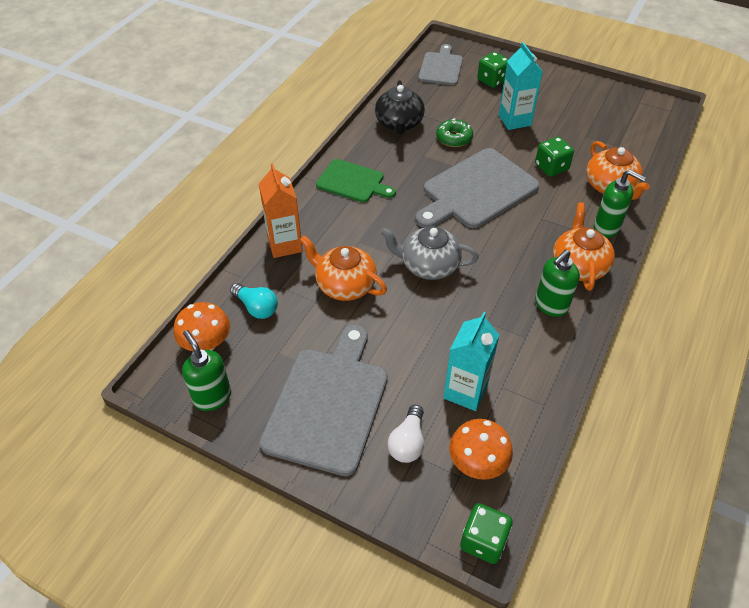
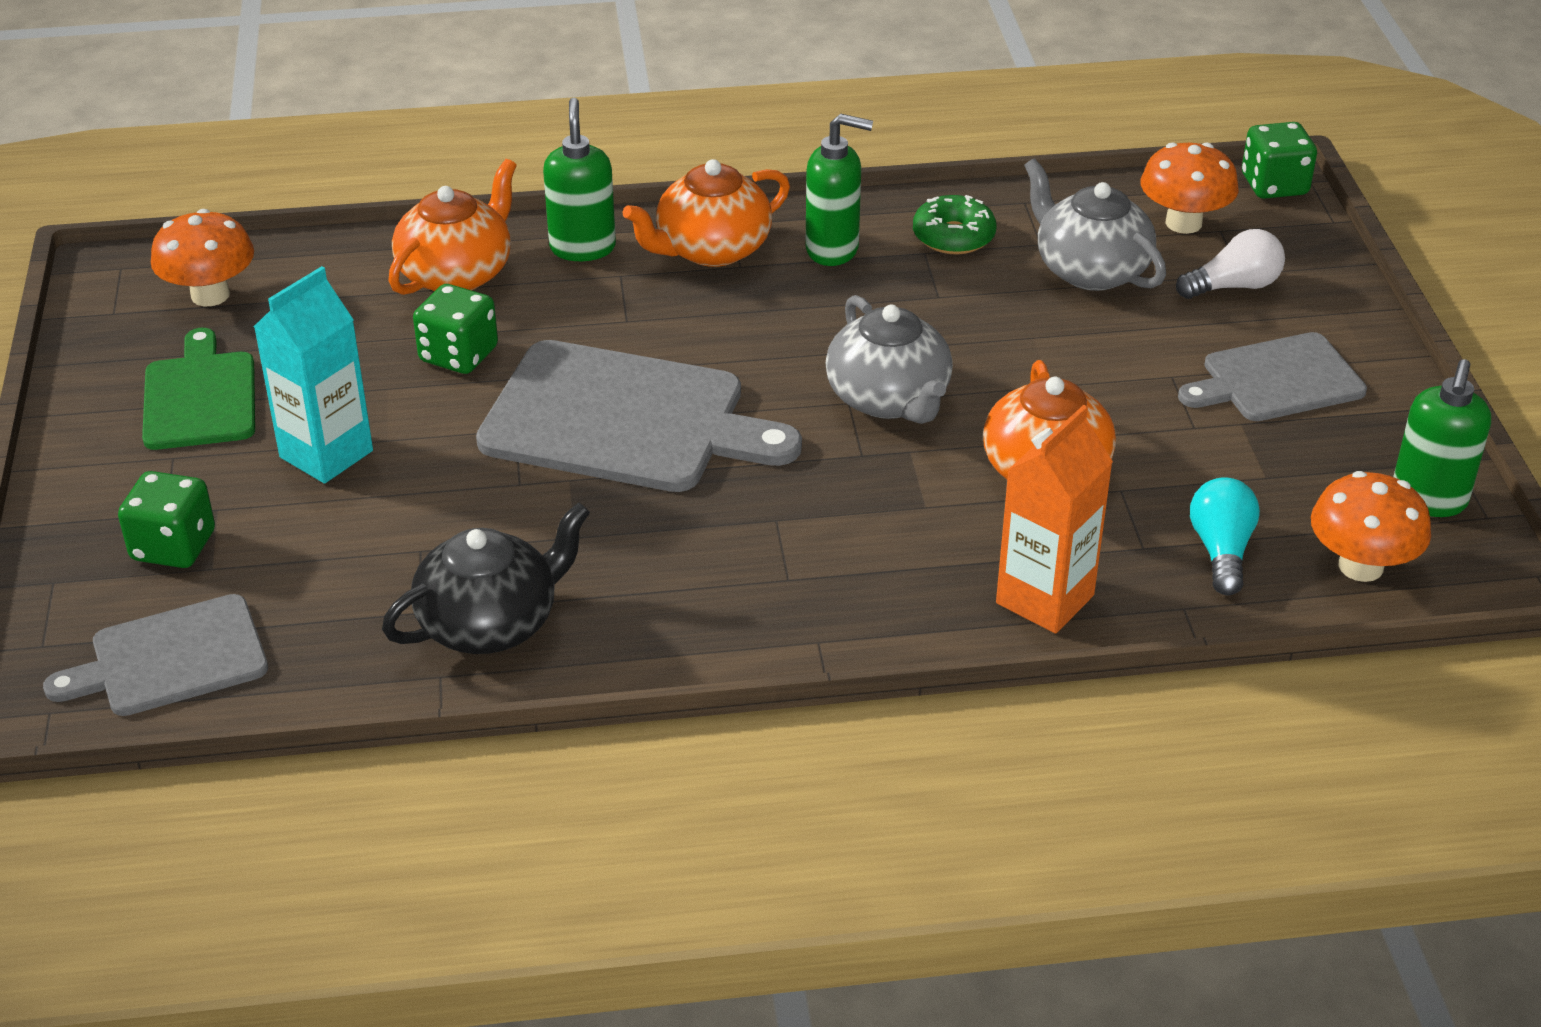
camera: 125 degrees left, 10 degrees down
(328, 404) = (1276, 380): grey cutting board -> grey cutting board, size x0.60
(353, 182) = (767, 597): green cutting board -> green cutting board (200, 397)
(454, 138) = (472, 516): green donut -> green donut (953, 236)
(465, 391) = (1090, 270): turquoise carton -> grey teapot
(636, 124) = (210, 295): none -> orange mushroom

